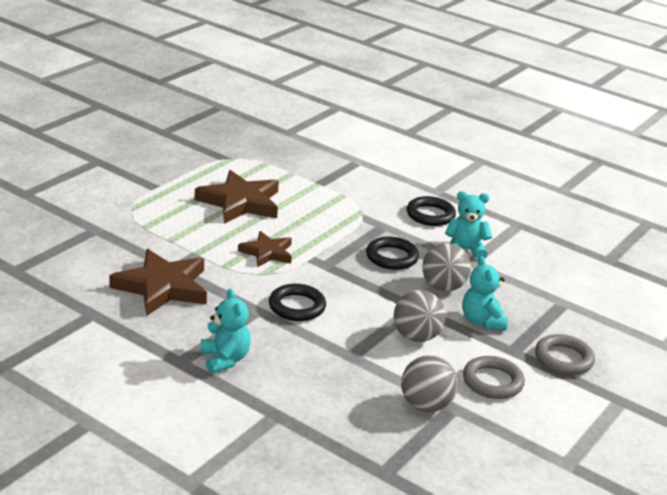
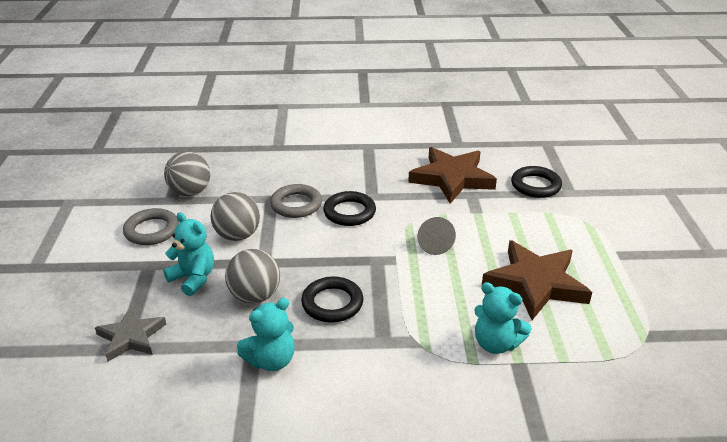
camera: 145 degrees right, 5 degrees up
(225, 359) = (345, 158): turquoise teddy bear -> turquoise teddy bear (496, 343)
(267, 252) = (433, 244): brown star -> grey cone
(430, 215) = (354, 395): black ring -> black ring (535, 185)
(554, 305) = (131, 337): none -> grey star
(563, 359) = (98, 280): grey ring -> grey ring (296, 204)

